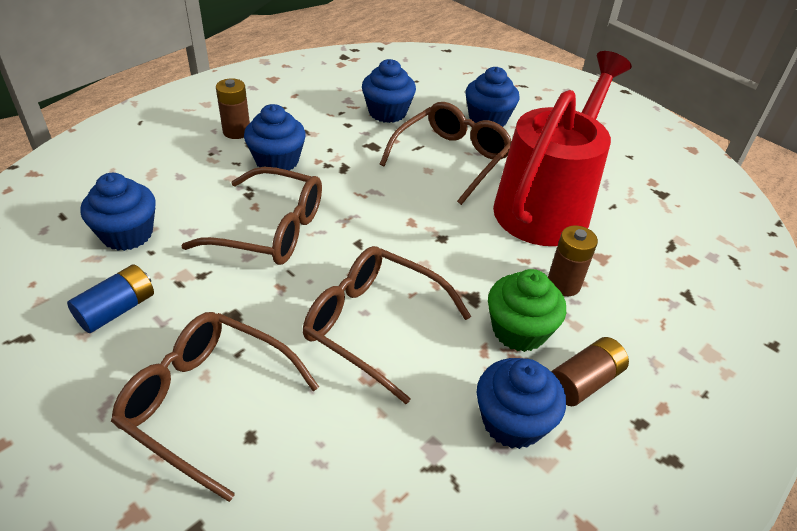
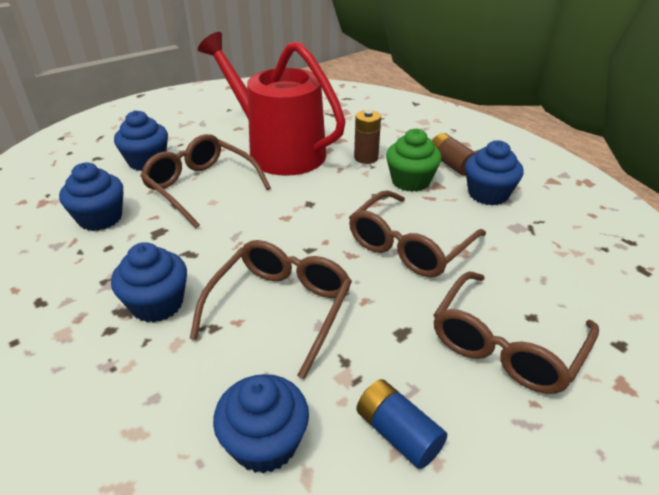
camera: 80 degrees left, 5 degrees down
(236, 131) = (73, 343): brown battery -> none

